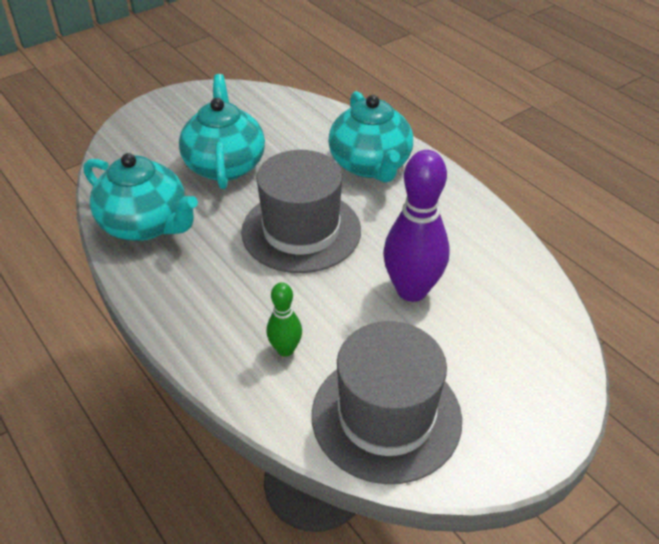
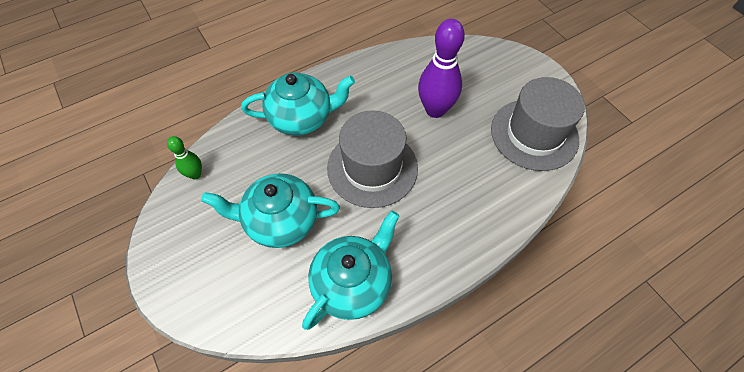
camera: 85 degrees left, 15 degrees up
(285, 349) = (487, 182): green bowling pin -> green bowling pin (195, 174)

